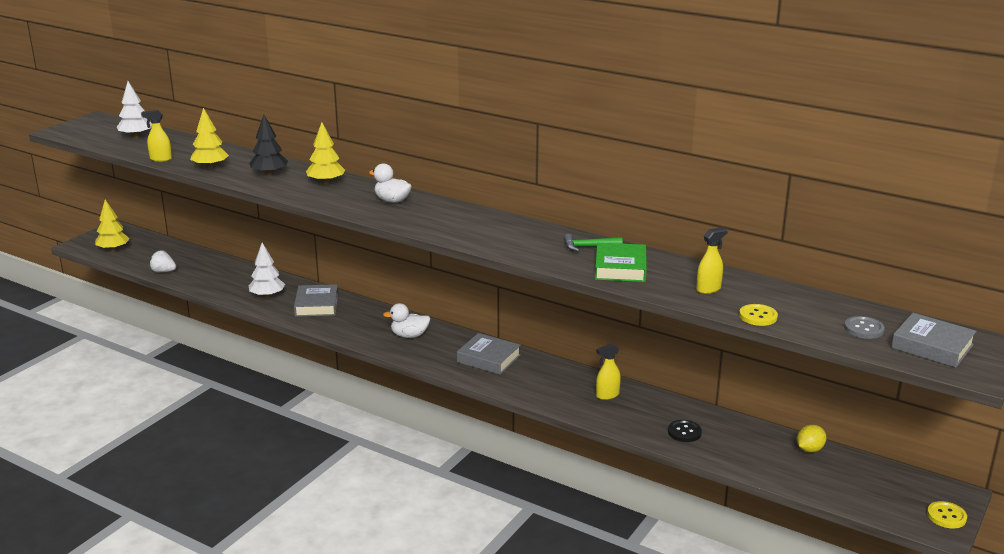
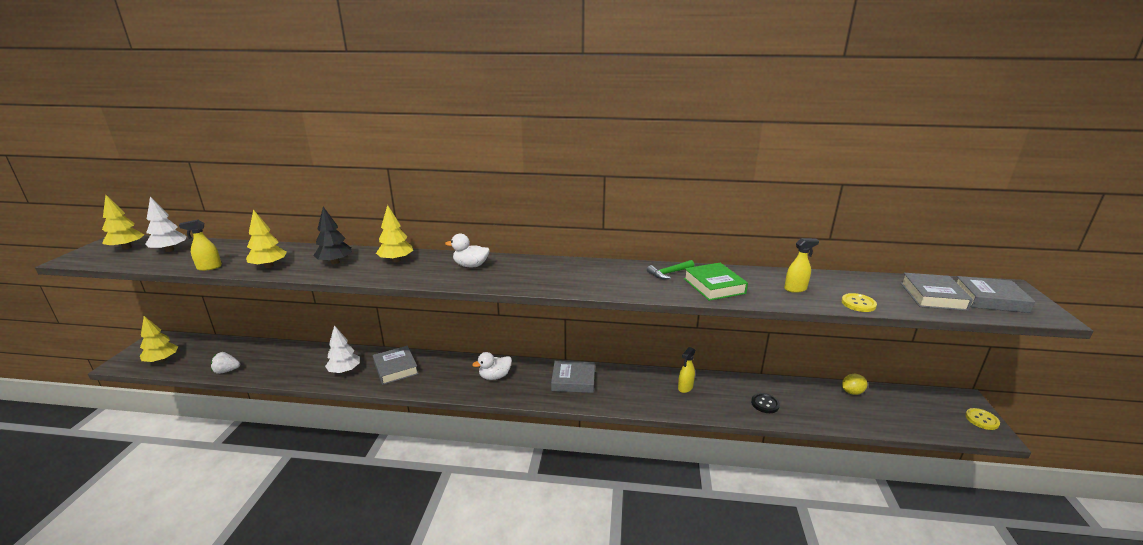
camera: 25 degrees left, 0 degrees up
(103, 127) = (127, 247): none -> yellow tree
(708, 289) = (795, 289): yellow spray bottle -> yellow spray bottle turned 45 degrees clockwise
(809, 449) = (852, 392): yellow lemon -> yellow lemon turned 45 degrees clockwise
(864, 329) = (933, 296): grey button -> grey book

